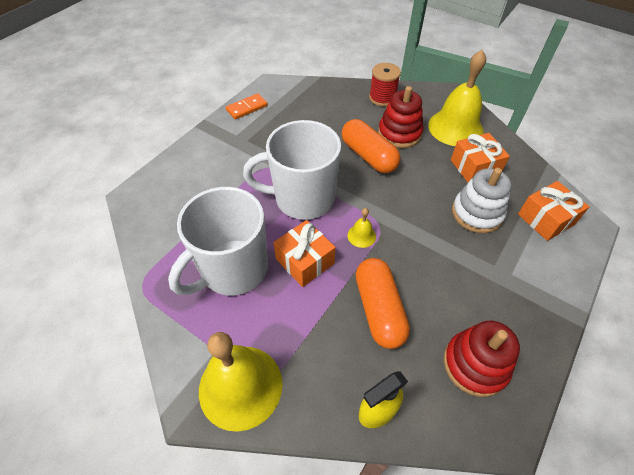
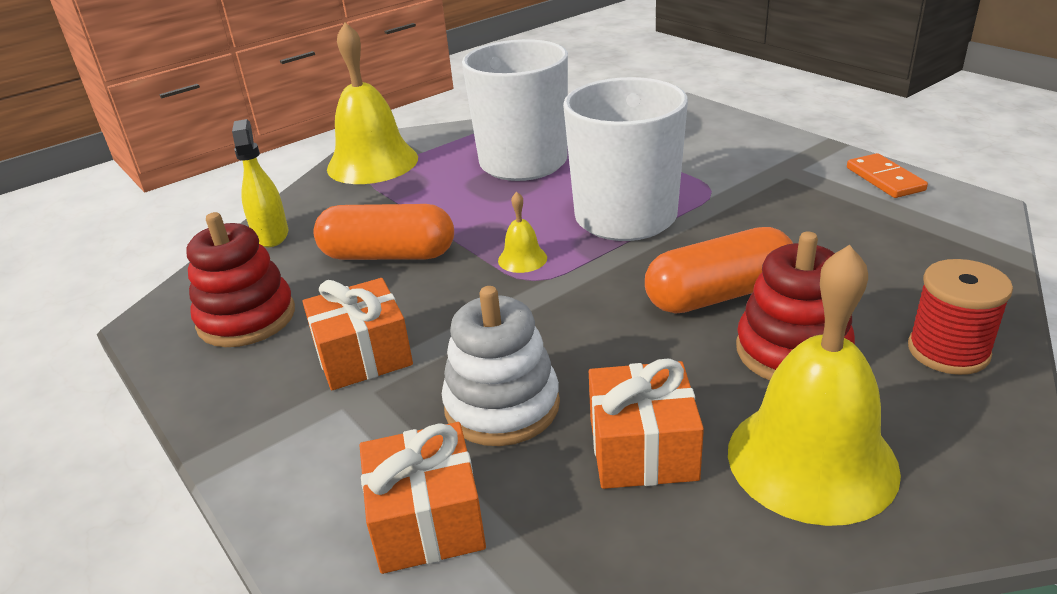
camera: 110 degrees right, 20 degrees down
(305, 261) = (504, 208): orange gift -> orange gift (363, 355)

